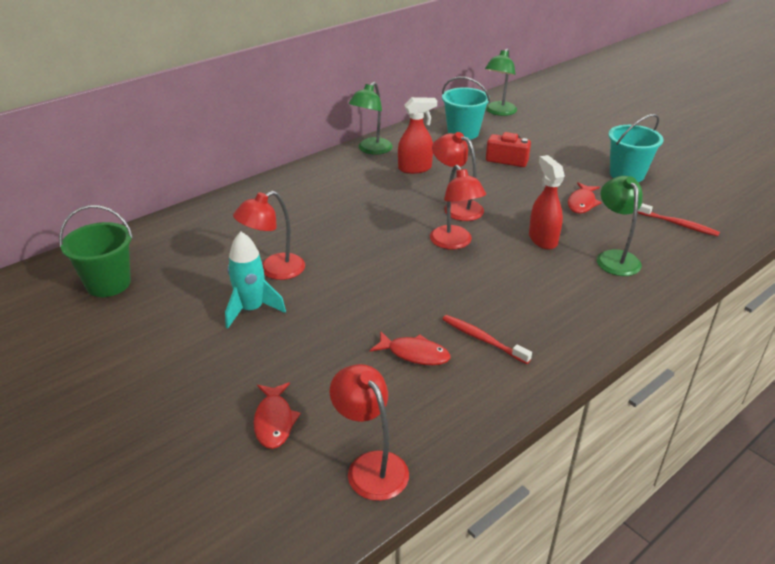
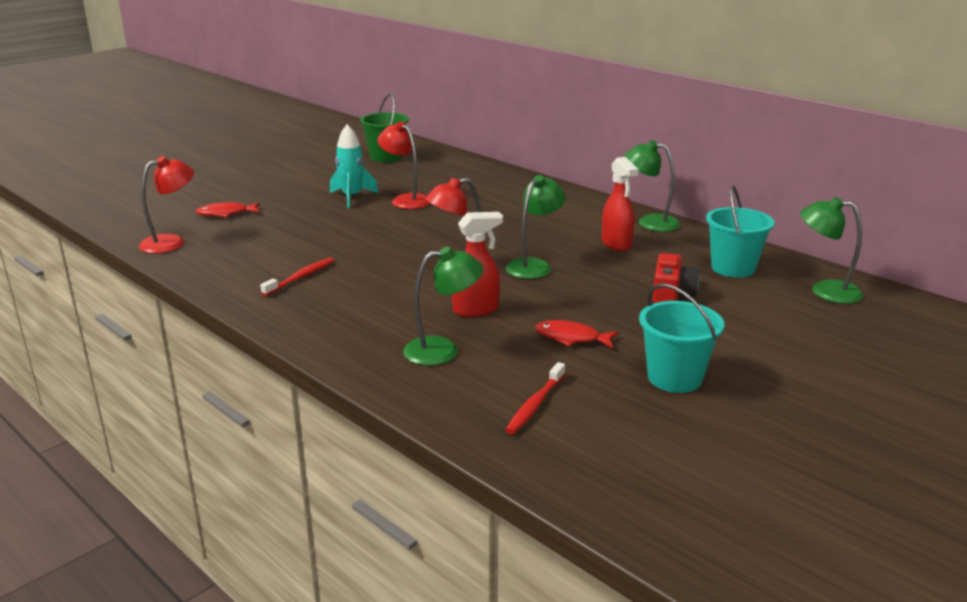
camera: 85 degrees right, 10 degrees down
(414, 354) = (287, 252): red fish -> none
(456, 207) = (534, 265): red lamp -> green lamp

